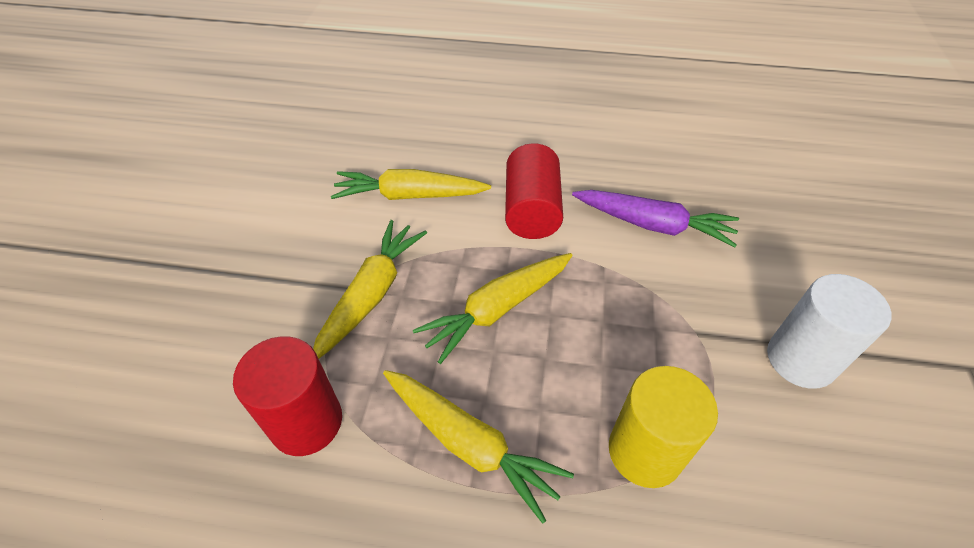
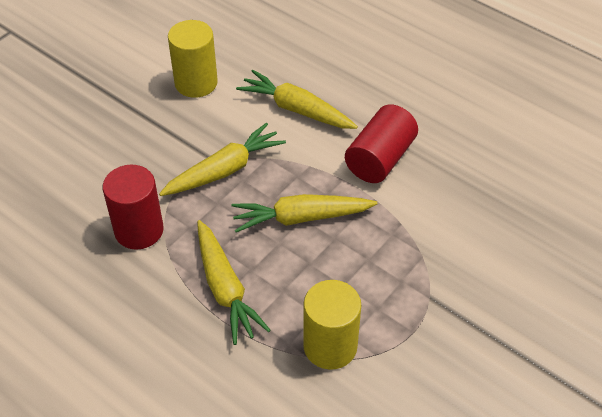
camera: 30 degrees right, 0 degrees up
(276, 211) = (196, 83): none -> yellow cylinder
(653, 225) = (467, 211): purple carrot -> none
(800, 359) = (491, 350): white cylinder -> none

